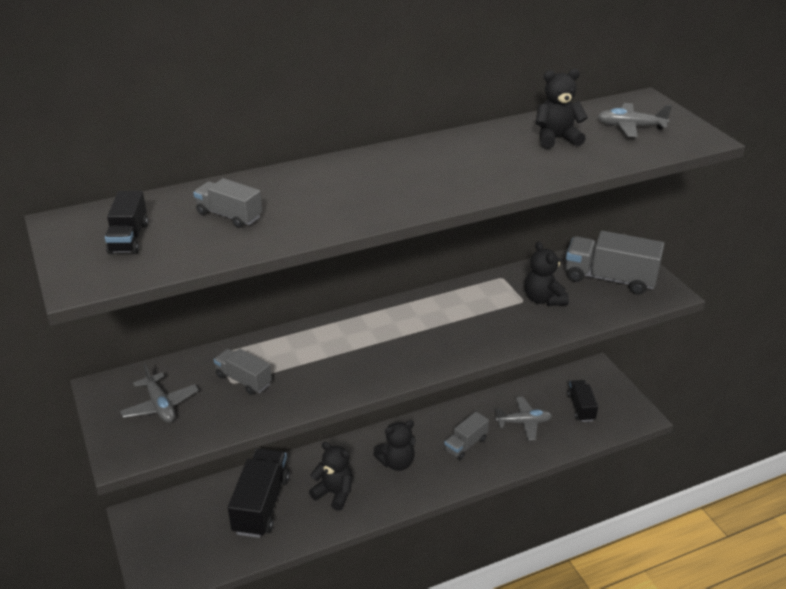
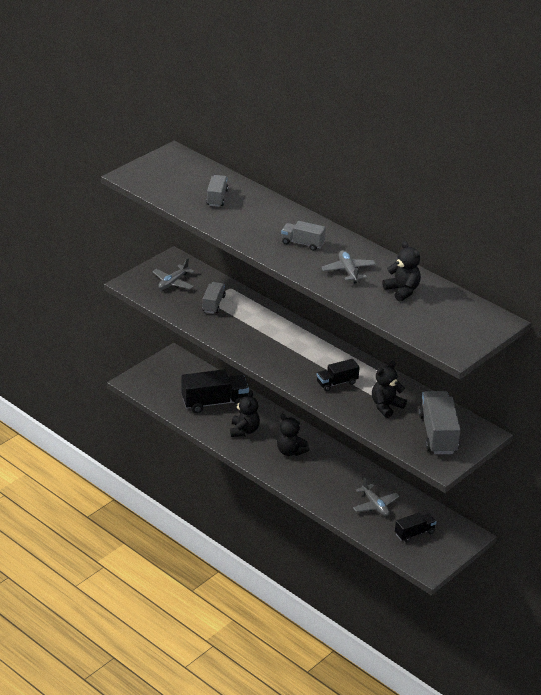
camera: 65 degrees right, 0 degrees up
(129, 238) = (174, 176): black truck -> black truck (337, 383)
(465, 444) = (331, 480): grey truck -> grey truck (302, 243)
(630, 127) = (448, 319): grey plane -> grey plane (348, 271)

